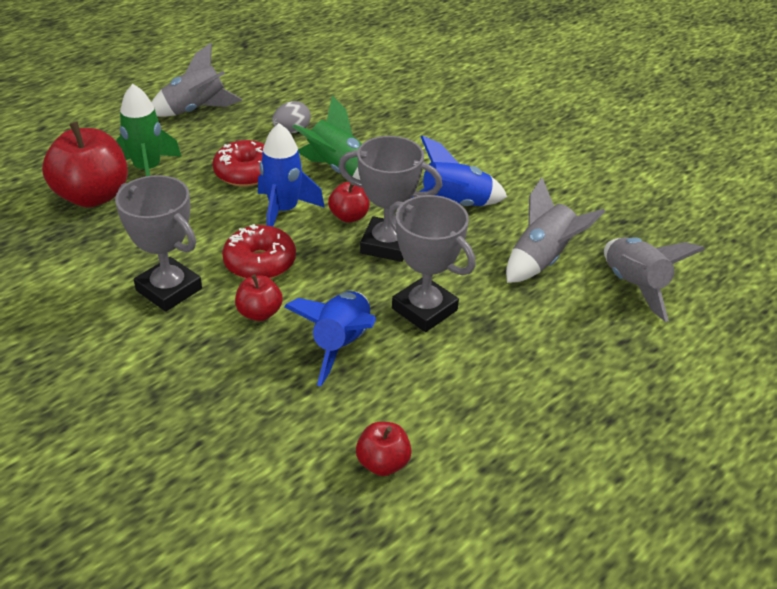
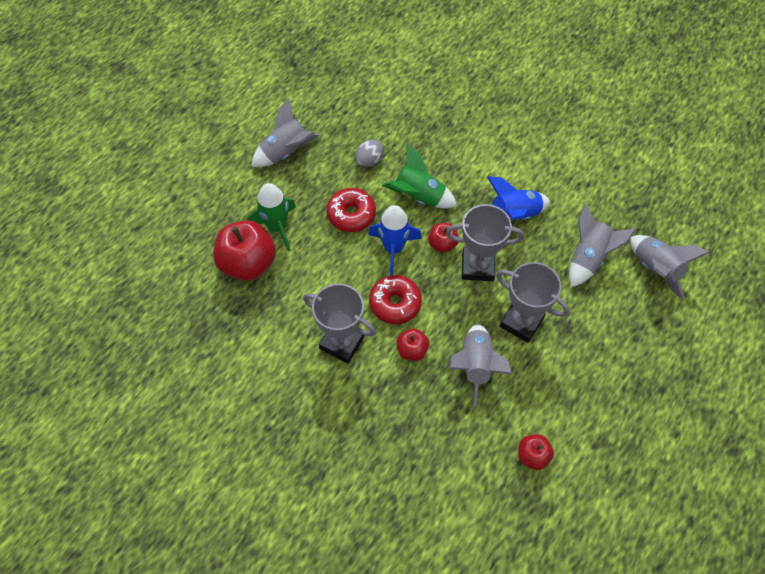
camera: 10 degrees left, 20 degrees up
(341, 344) = (475, 365): blue rocket -> grey rocket

